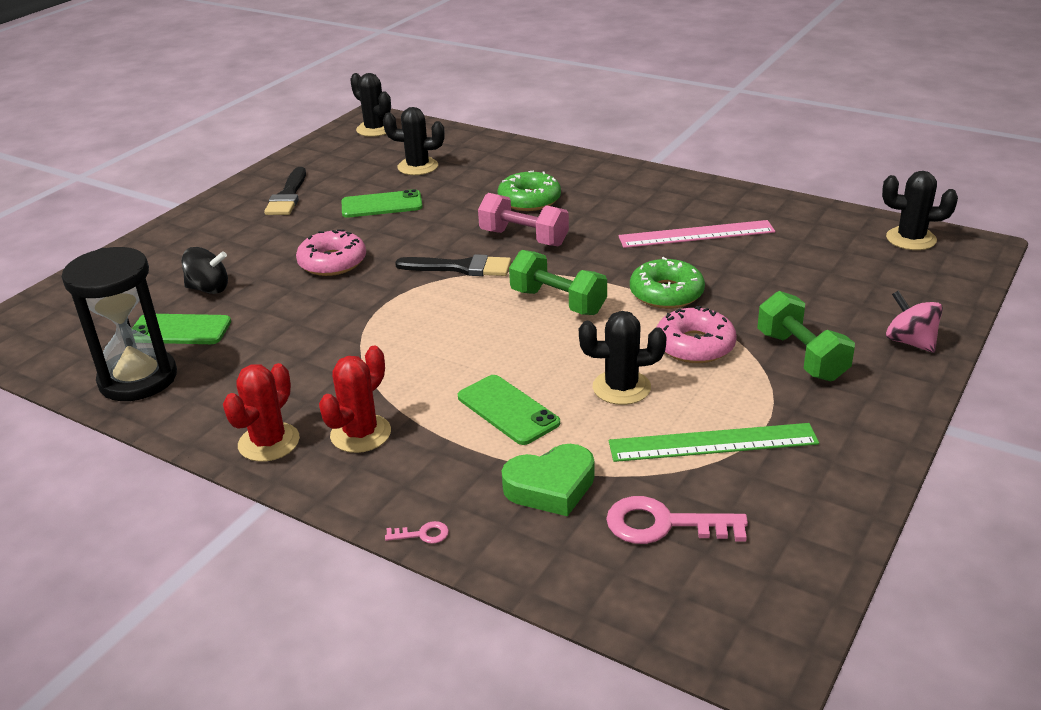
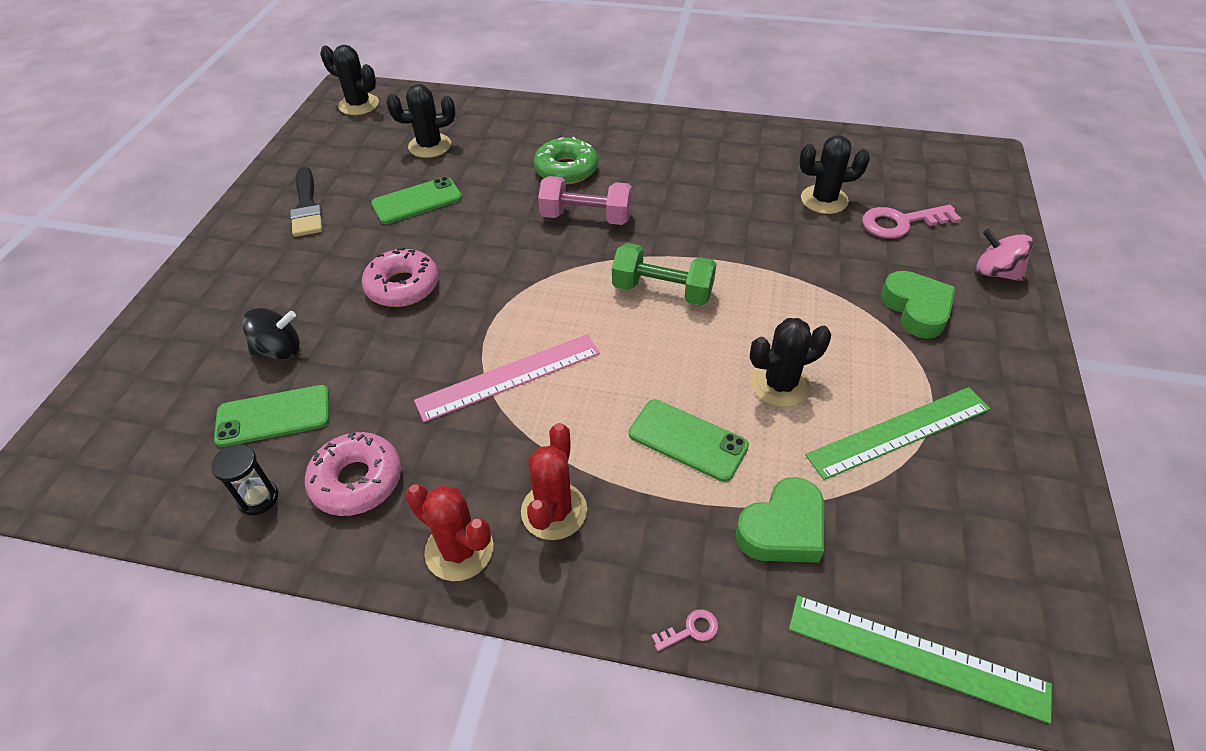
camera: 20 degrees left, 15 degrees up
(138, 379) = (258, 498): black hourglass -> black hourglass, size x0.44
(269, 442) = (459, 550): red cactus -> red cactus turned 60 degrees counterclockwise
(460, 268) = (542, 267): black brush -> none
(610, 598) = (916, 656): none -> green ruler
(664, 524) = (912, 546): pink key -> pink key (901, 222)
(666, 293) = (758, 260): green donut -> none
(694, 345) = (818, 317): pink donut -> pink donut (357, 481)
(696, 234) = (746, 183): pink ruler -> pink ruler (509, 377)
(801, 356) = (916, 309): green dumbbell -> green heart
(911, 239) = (930, 156): black cactus -> black cactus (824, 200)

